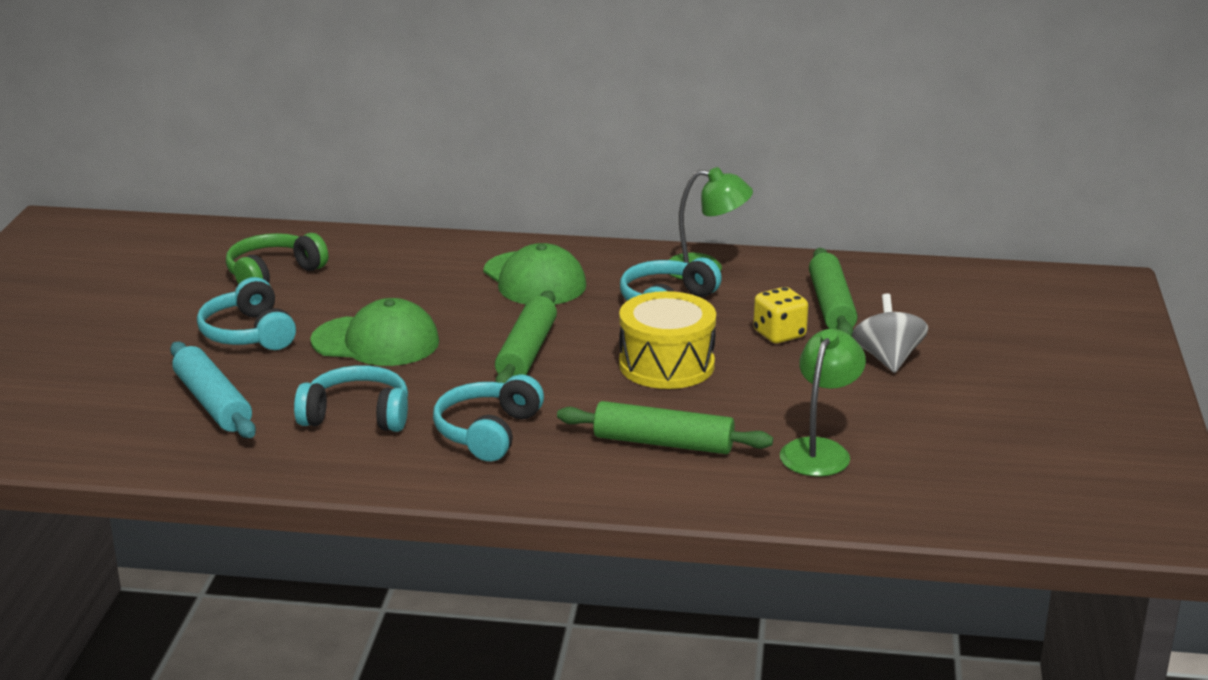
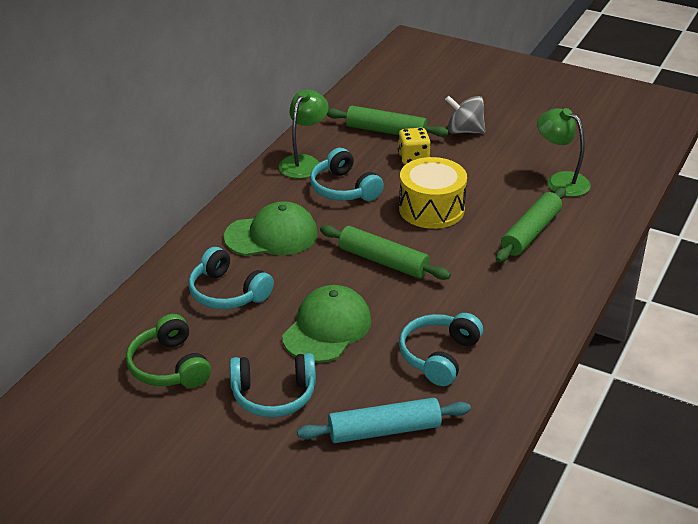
camera: 70 degrees left, 10 degrees up
(488, 432) = (488, 300): turquoise headphones -> turquoise headphones (228, 293)

